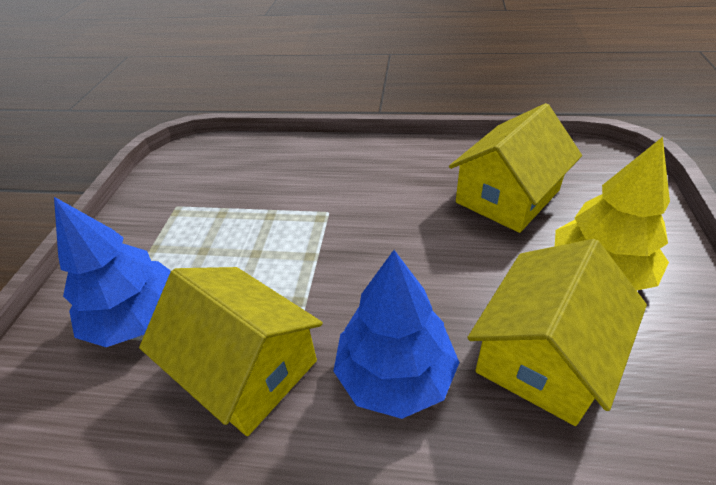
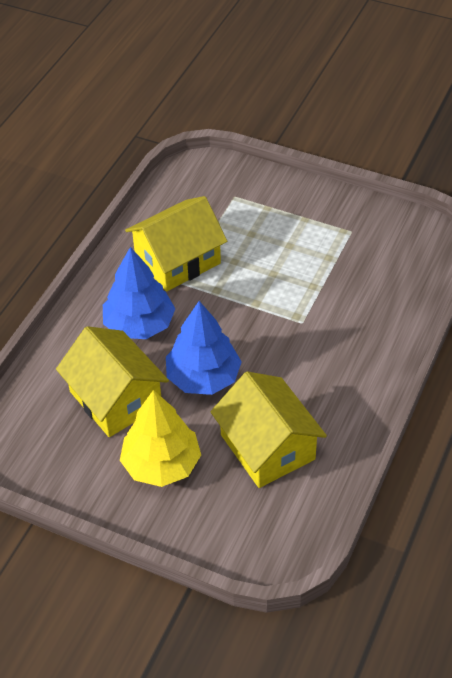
camera: 105 degrees right, 5 degrees up
(137, 317) = (240, 213): blue tree -> blue tree (203, 377)

